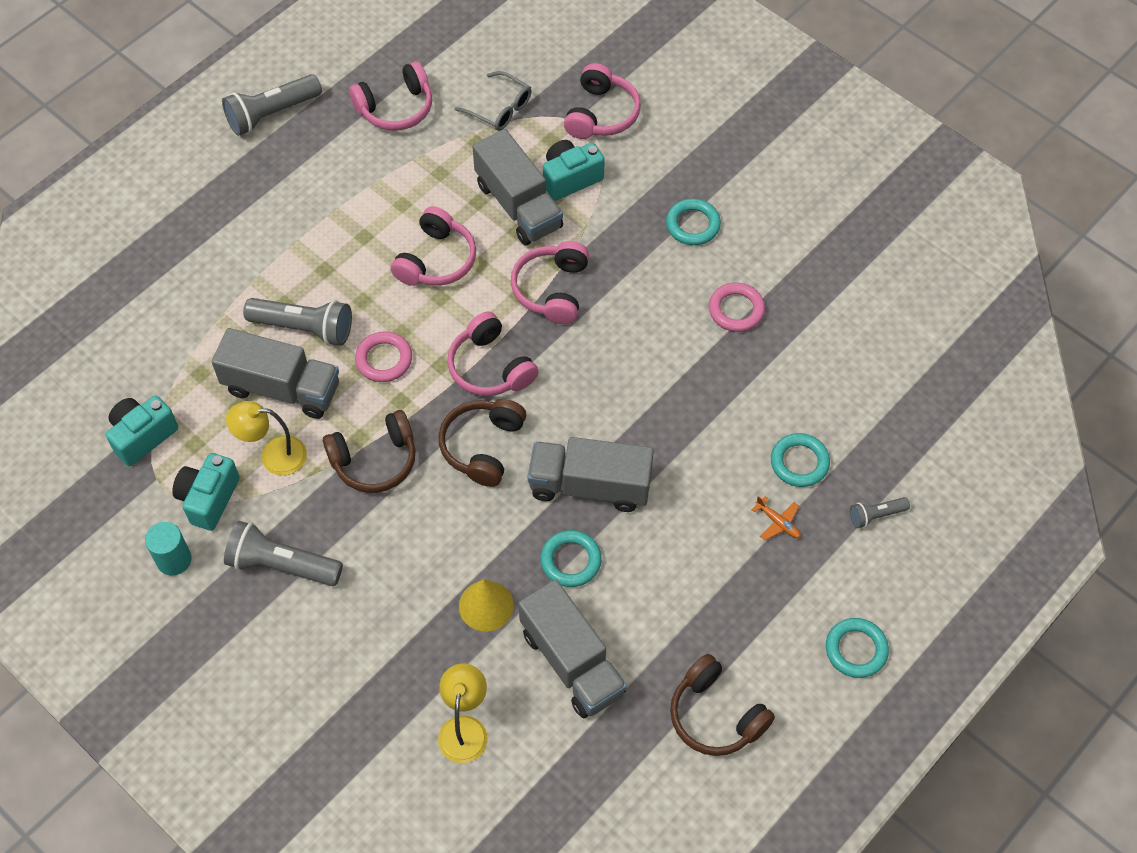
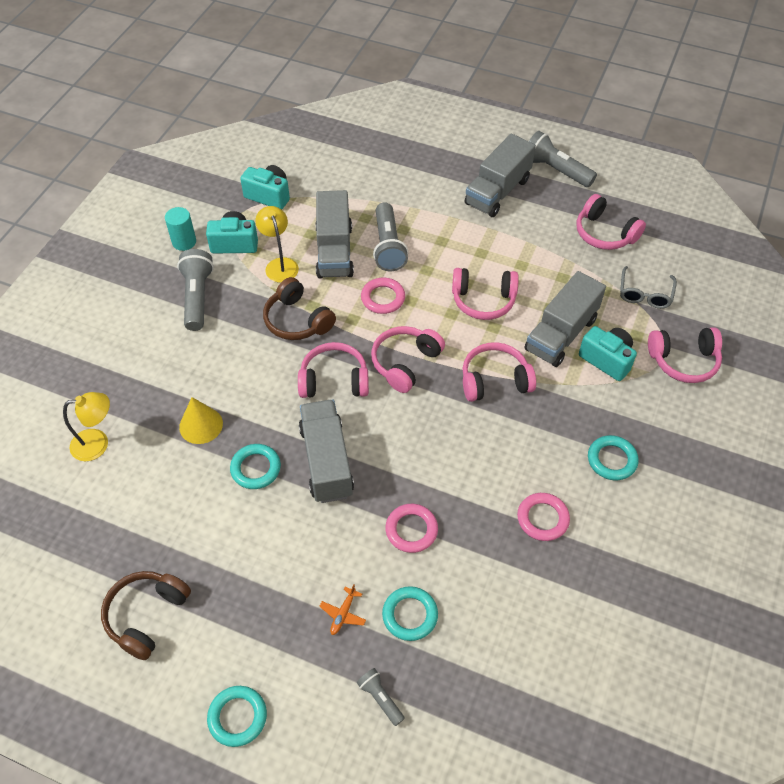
camera: 70 degrees right, 5 degrees down
(482, 446) = (334, 380): brown headphones -> pink headphones
(572, 662) = (168, 496): grey truck -> grey truck (497, 192)
(705, 430) = (411, 530): none -> pink ring

